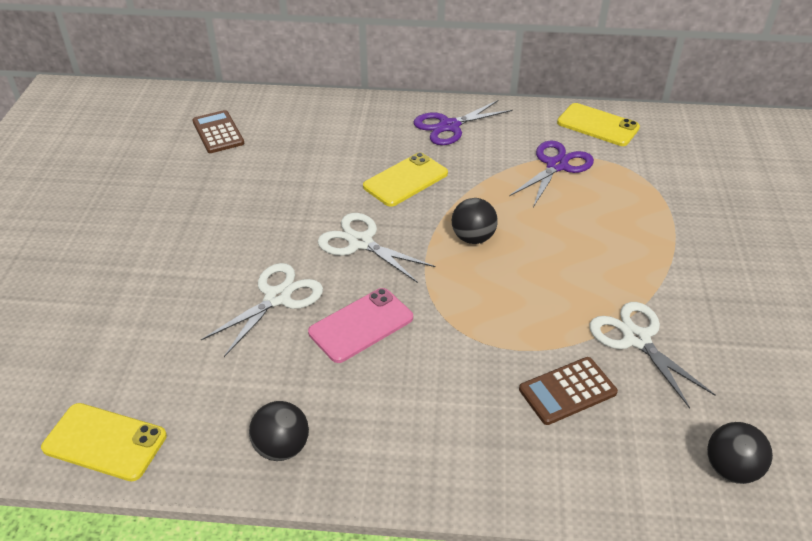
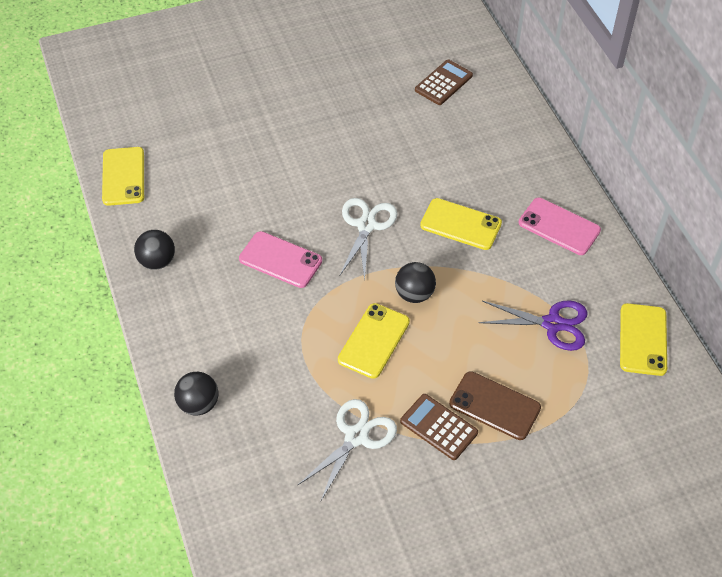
camera: 65 degrees right, 10 degrees up
(277, 297) = (282, 202): white scissors -> none
(449, 126) = (559, 227): purple scissors -> pink phone
(517, 286) = (373, 341): none -> yellow phone
(567, 391) = (279, 404): brown calculator -> brown calculator (439, 427)
(634, 230) = (494, 406): none -> brown phone
(731, 469) = (253, 524): black ball -> black ball (198, 404)

